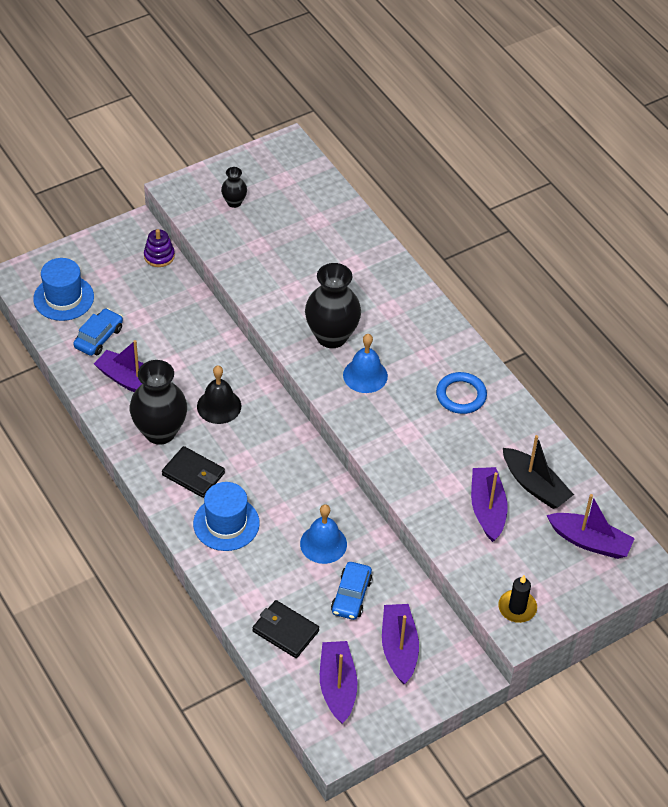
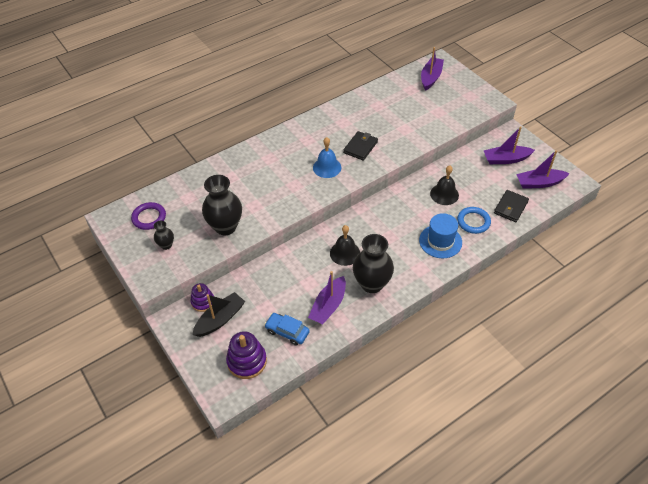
camera: 90 degrees left, 0 degrees up
(63, 298) = (247, 361): blue hat -> purple stacking toy
(193, 474) = (405, 262): black wallet -> black wallet (360, 147)
(284, 183) = (149, 217): none -> purple ring
(323, 544) = (444, 194): blue bell -> black bell
(331, 336) = (295, 184): black vase -> black vase (225, 227)
(351, 596) = (477, 180): blue car -> none
(461, 395) = (337, 126): blue ring -> blue ring (473, 222)
(487, 509) = (418, 114): purple boat -> none
(517, 608) = (480, 102): black candle -> none
(535, 486) = (398, 96): black boat -> black boat (220, 319)

